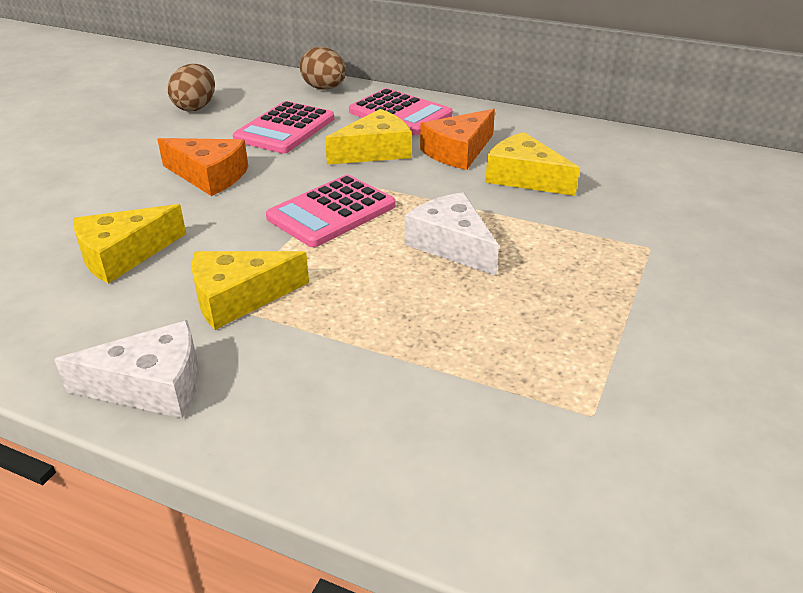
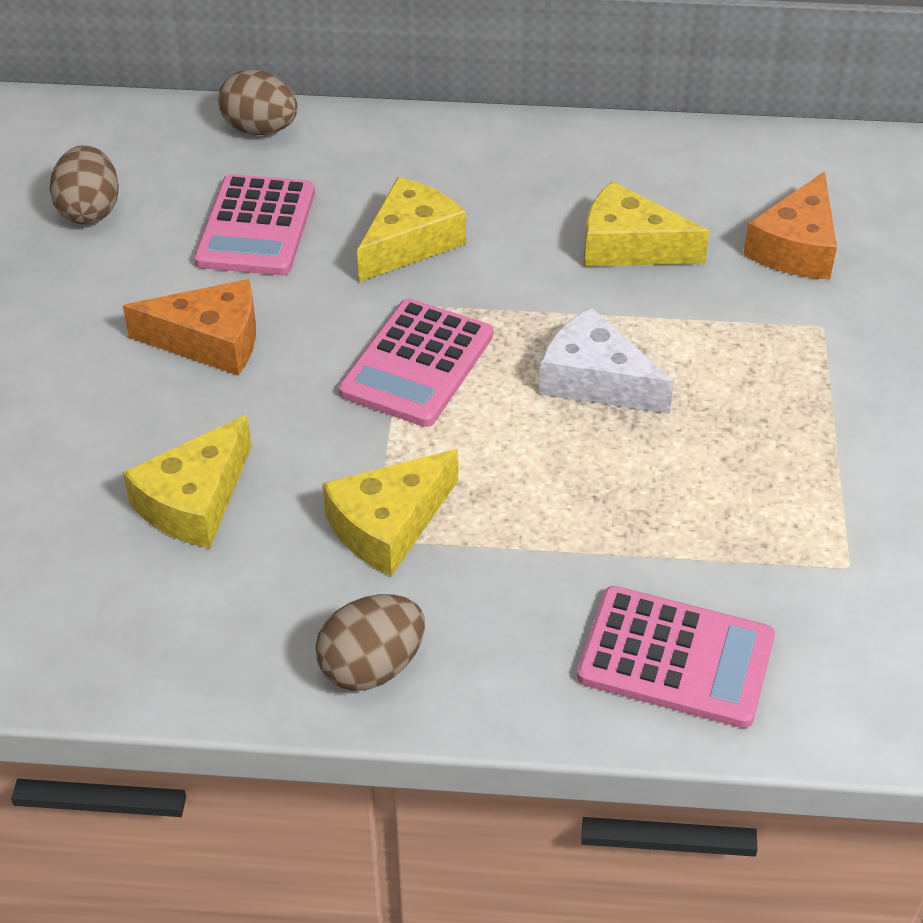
camera: 20 degrees left, 10 degrees up
(152, 386) = (372, 667): white cheese -> brown egg
(400, 113) = (403, 160): pink calculator -> pink calculator (676, 657)
(458, 151) = (522, 218): orange cheese -> orange cheese (796, 247)

